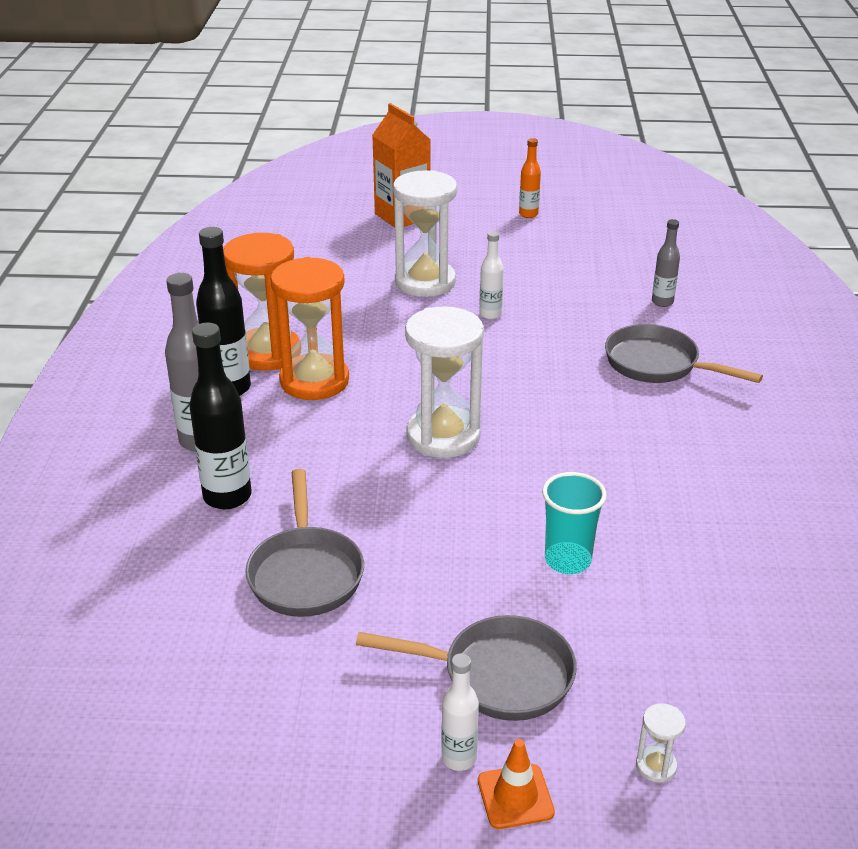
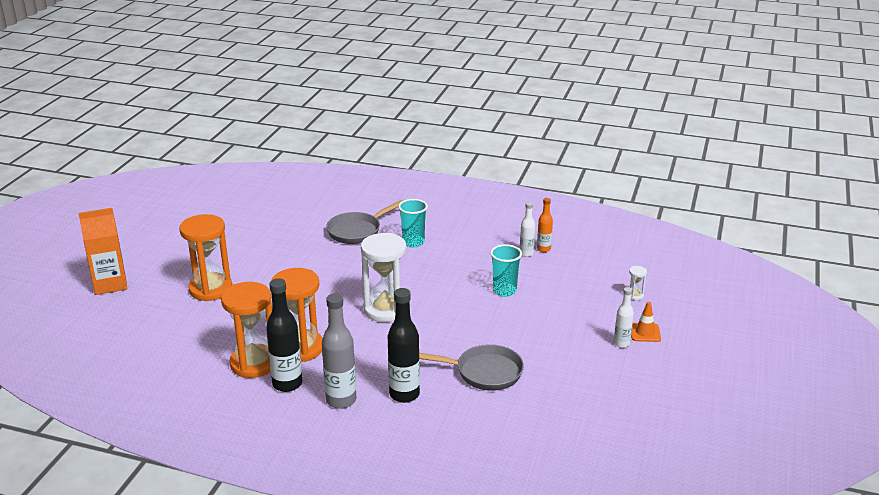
camera: 75 degrees left, 5 degrees down
(425, 282) = (210, 289): white hourglass -> orange hourglass
(490, 314) = (269, 272): white bottle -> white bottle (526, 253)
(498, 675) = (575, 324): grey pan -> none
(528, 214) = (154, 236): orange bottle -> orange bottle (543, 249)
(662, 302) = (297, 215): grey bottle -> none
(663, 426) = (413, 242): none -> turquoise cup

